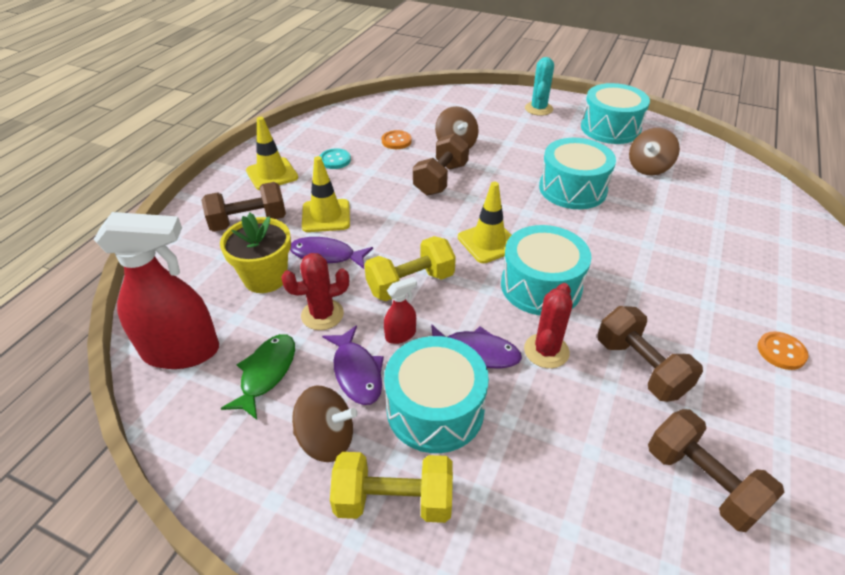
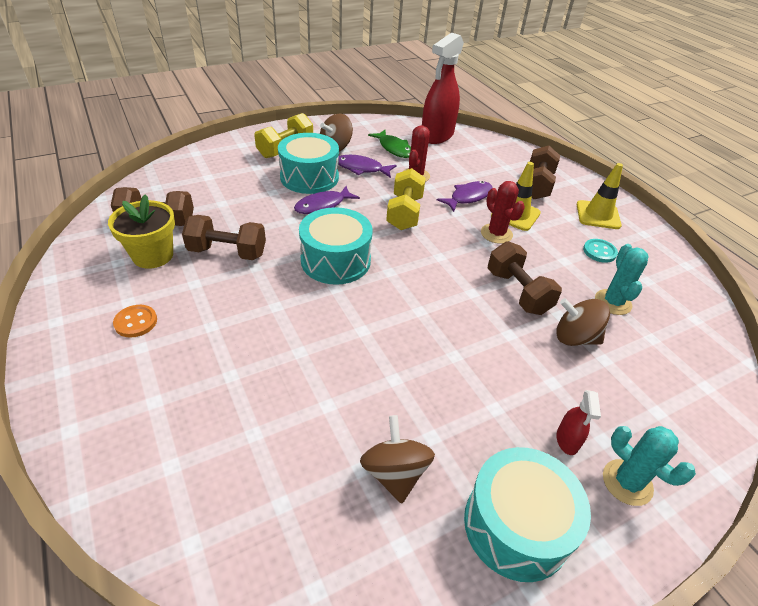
camera: 125 degrees right, 0 degrees up
(265, 278) = (469, 172): yellow flower pot -> yellow flower pot (153, 255)
(396, 141) = (613, 302): orange button -> turquoise cactus
(400, 335) = (368, 190): red spray bottle -> red spray bottle (567, 440)
(488, 242) = (406, 266): yellow traffic cone -> none
(546, 351) = (289, 228): red cactus -> red cactus (496, 234)
(572, 189) = (422, 367): turquoise drum -> none

